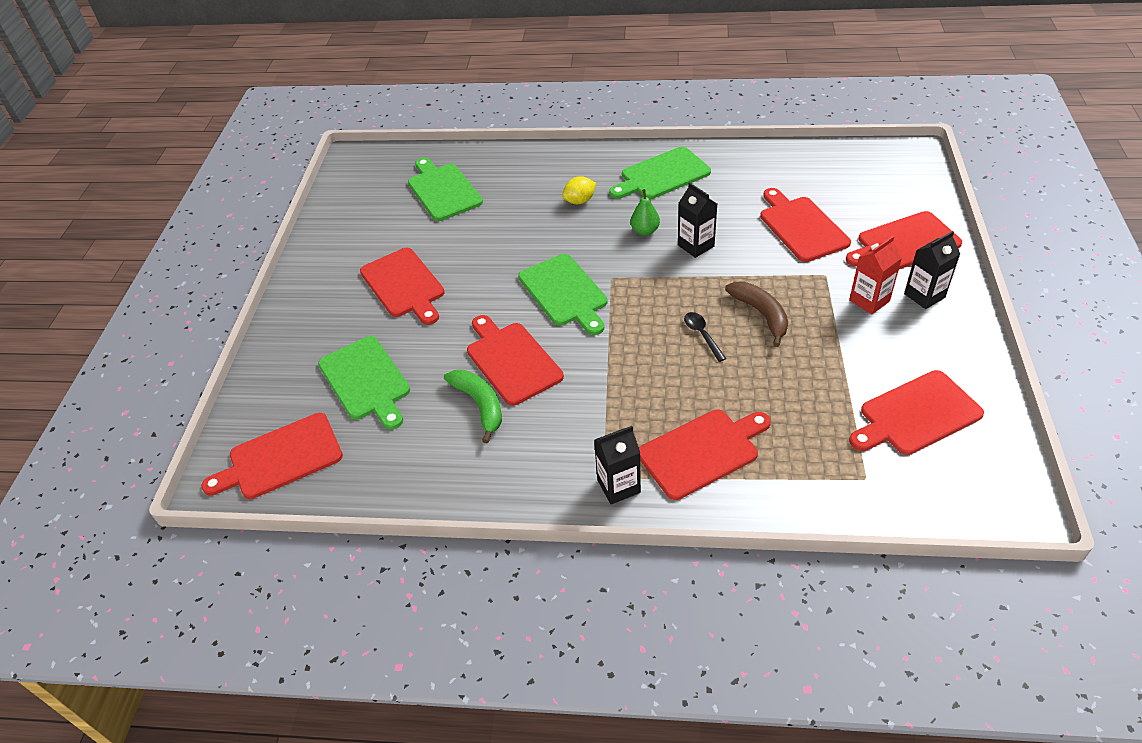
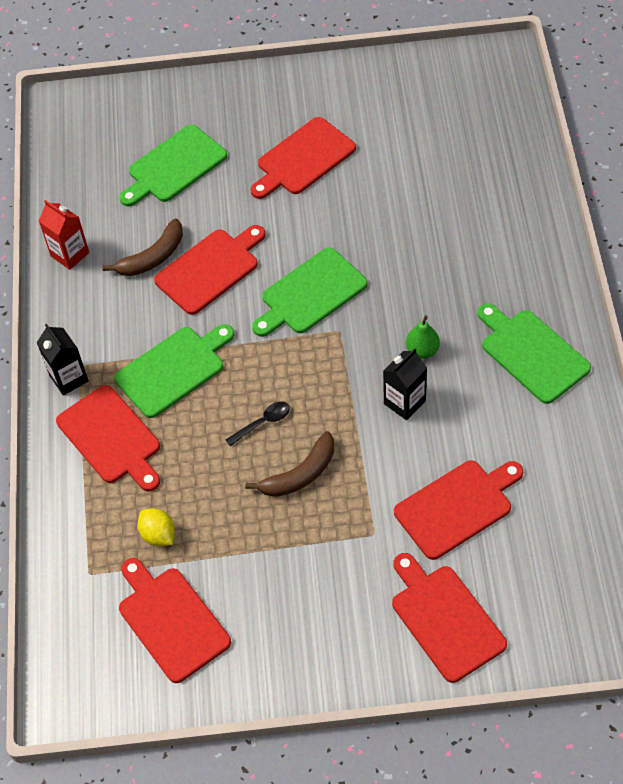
camera: 80 degrees right, 10 degrees up
(281, 458) = (84, 135): red cutting board -> none
(443, 190) = (461, 151): green cutting board -> green cutting board (173, 369)
(480, 405) = (152, 257): green banana -> brown banana
(579, 201) = (465, 280): yellow lemon -> yellow lemon (158, 535)
(869, 300) = (336, 579): red carton -> red carton (70, 254)
(924, 295) = (352, 636): black carton -> none

